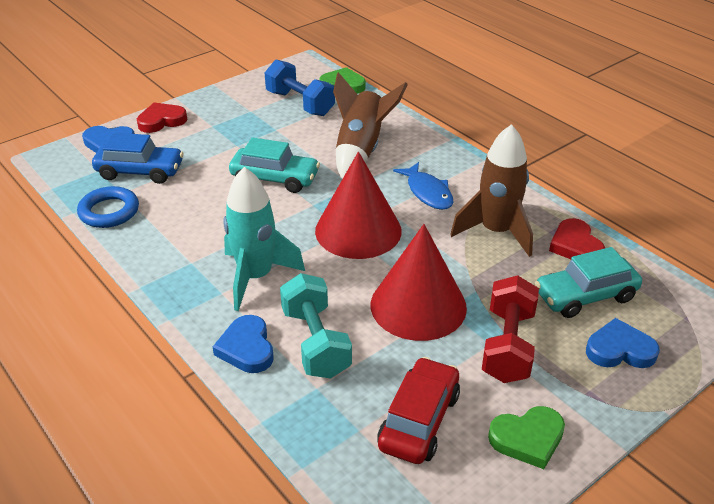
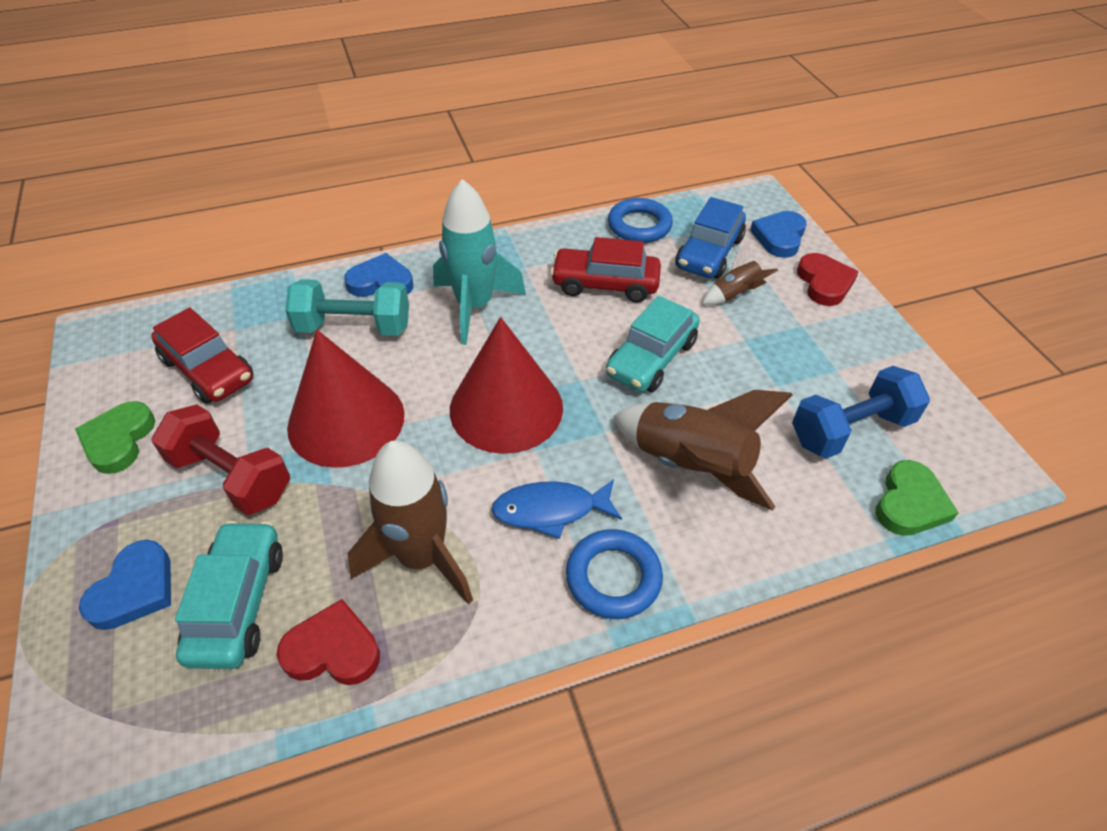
camera: 110 degrees right, 10 degrees up
(189, 154) = (734, 294): none -> brown rocket
(199, 214) = (605, 284): none -> red car
(454, 163) = (613, 577): none -> blue ring

